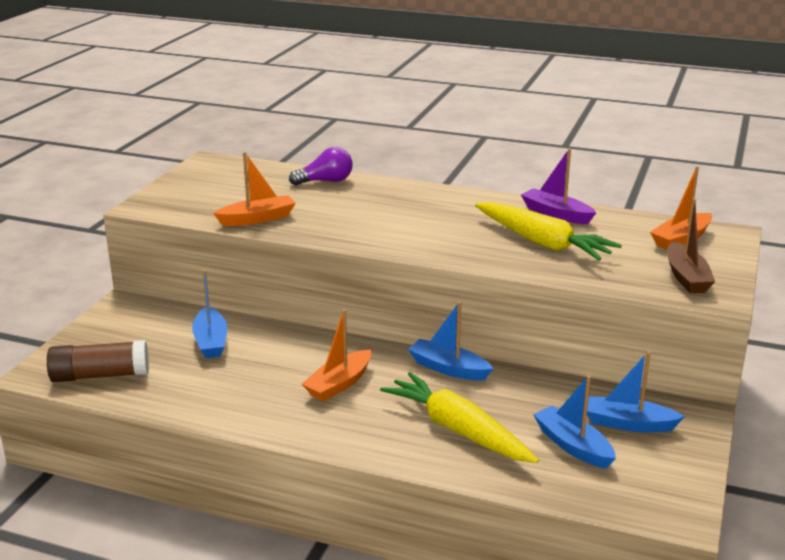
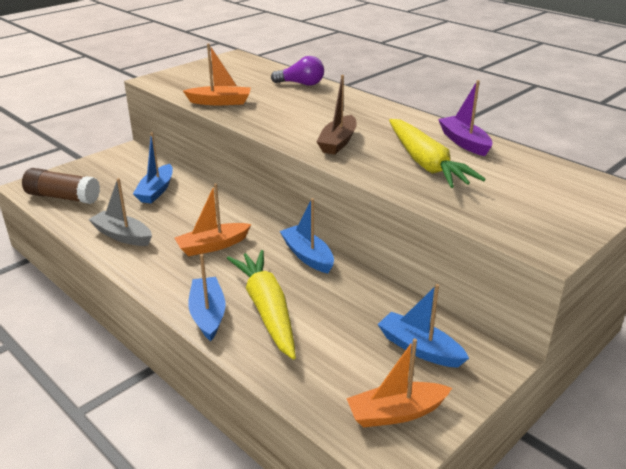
camera: 25 degrees right, 5 degrees up
(224, 399) = (122, 236): none -> grey boat
(573, 446) = (350, 353): blue boat -> blue boat (208, 314)
(681, 239) = (564, 187): orange boat -> orange boat (396, 413)
(686, 277) = (534, 223): brown boat -> brown boat (338, 142)

